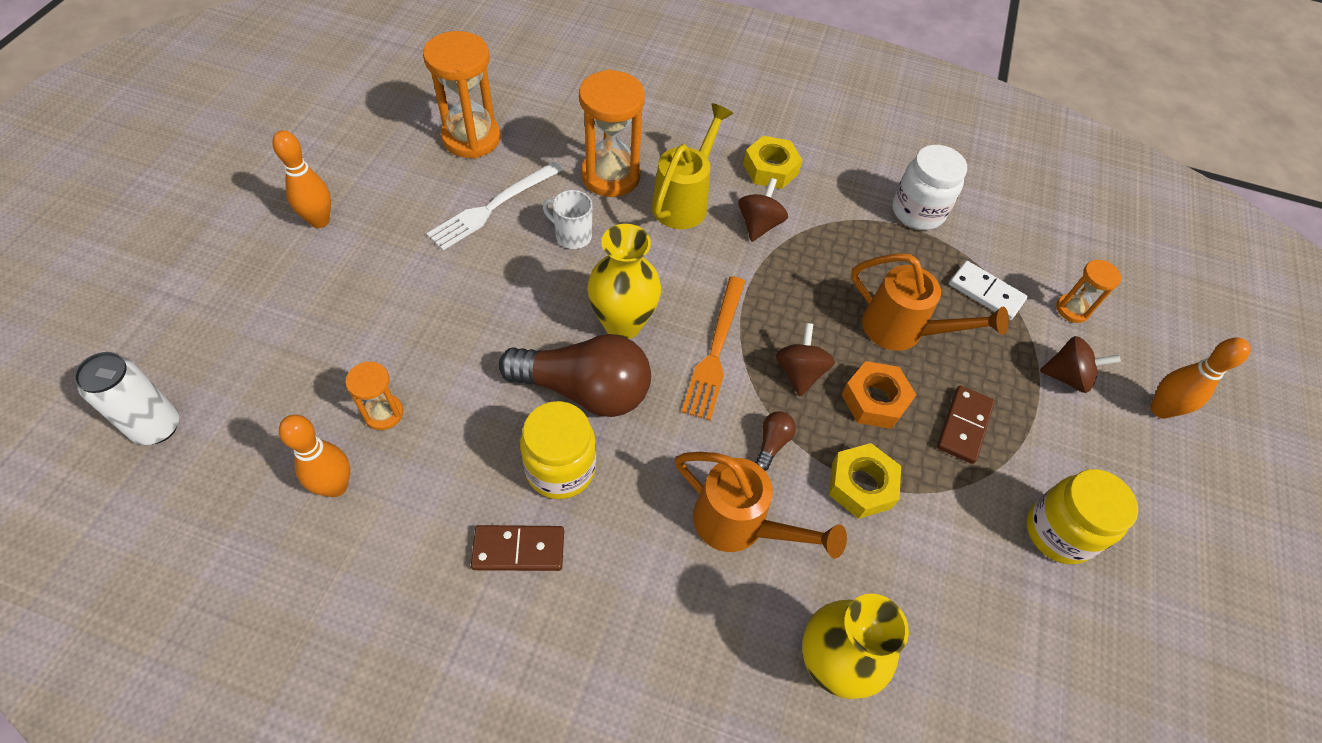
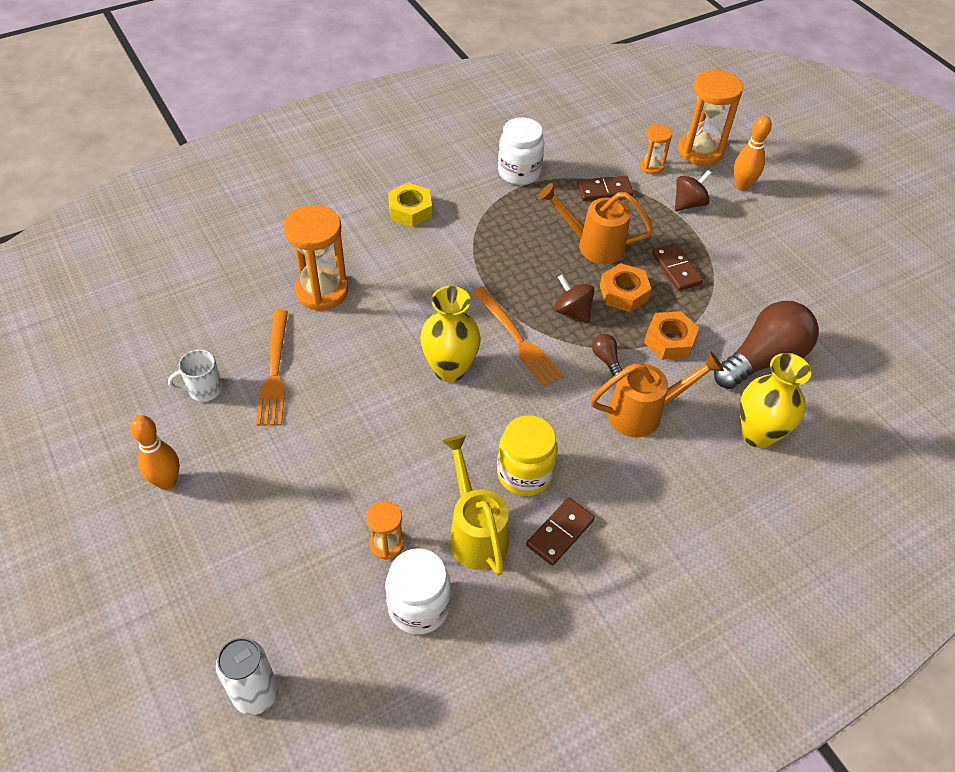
camera: 45 degrees left, 5 degrees down
(336, 486) = (418, 607): orange bowling pin -> white jar
(471, 138) = (194, 342): orange hourglass -> orange hourglass (700, 151)
(493, 207) = (274, 371): white fork -> orange fork
(572, 236) = (349, 346): white mug -> white mug (204, 389)
(585, 390) = (479, 423): brown light bulb -> brown light bulb (763, 359)
(685, 201) = (387, 269): yellow watering can -> yellow watering can (475, 532)
(759, 225) = (447, 249): brown spinning top -> none
(861, 485) = (669, 340): yellow nut -> orange nut
(903, 331) = (592, 245): orange watering can -> orange watering can turned 150 degrees counterclockwise
(986, 293) = (604, 191): white domino -> brown domino
(1058, 532) = (769, 283): yellow jar -> none

